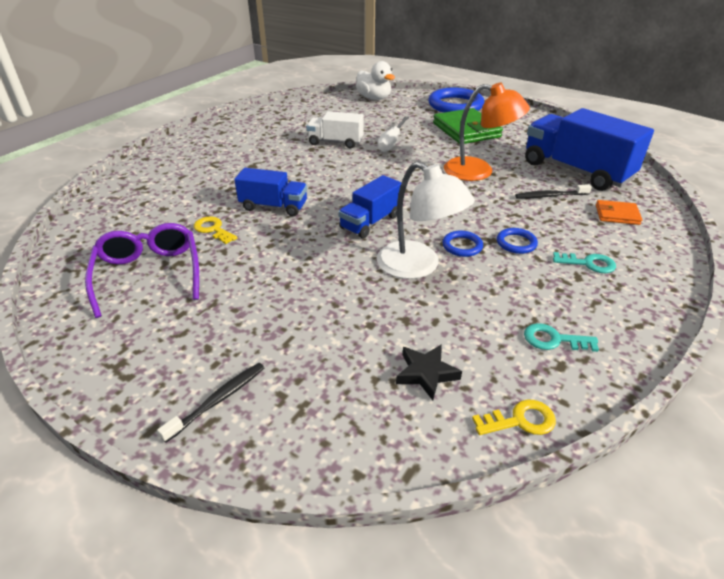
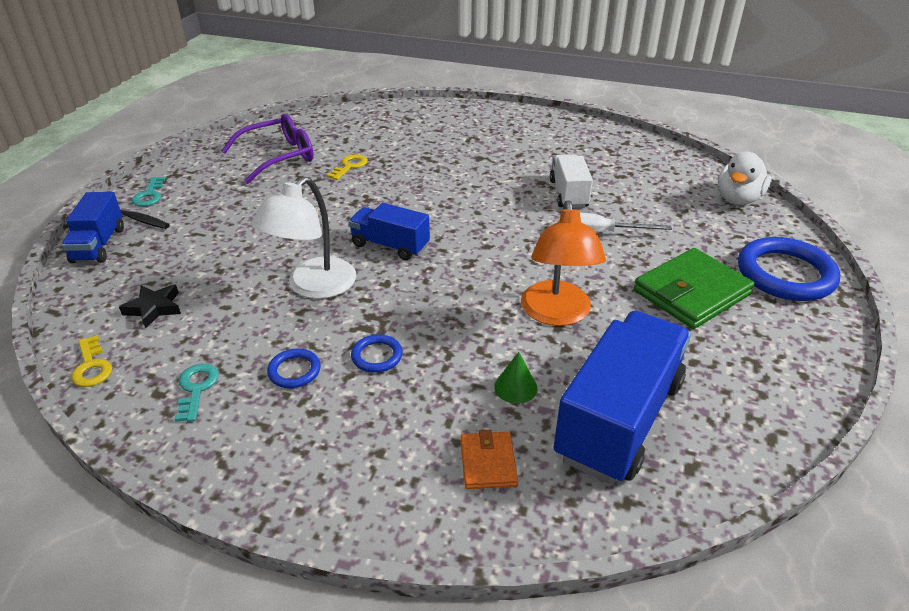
camera: 75 degrees right, 0 degrees up
(274, 206) = (400, 186): blue truck -> blue truck (99, 245)
(462, 246) = (359, 313): blue ring -> blue ring (294, 371)
(550, 196) = (515, 387): black toothbrush -> green cone
(588, 263) = (344, 422): turquoise key -> turquoise key (149, 195)

